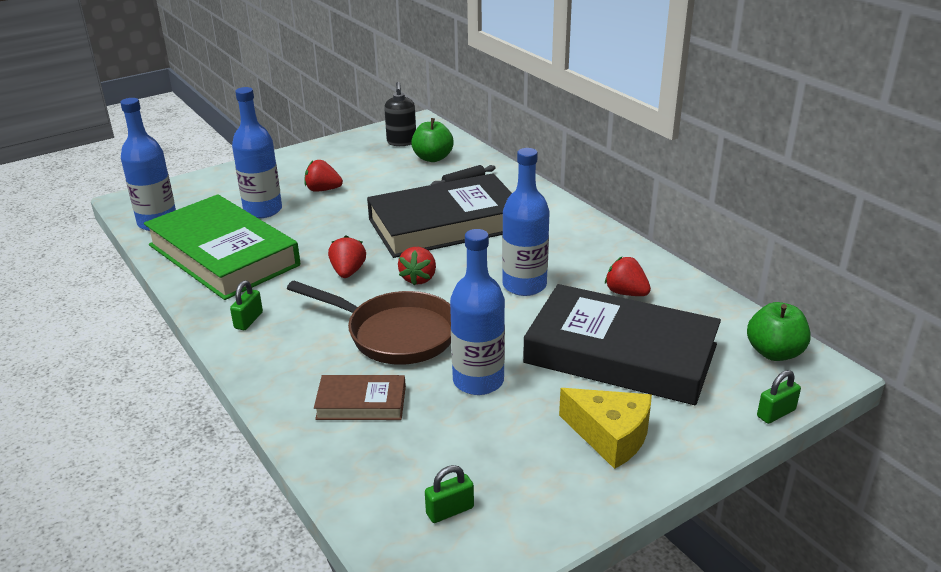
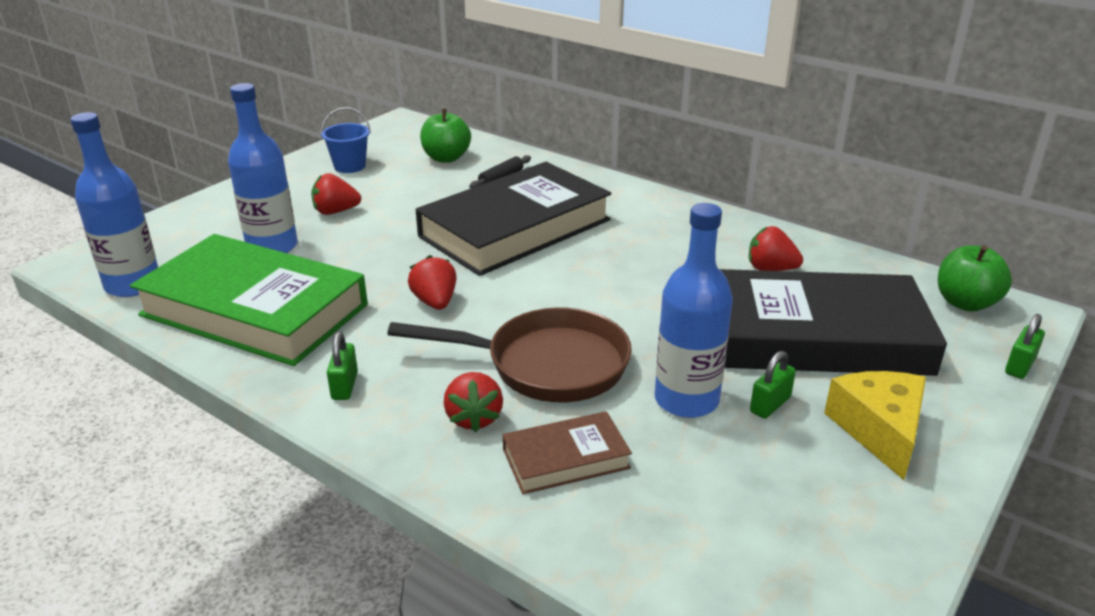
camera: 20 degrees left, 0 degrees up
(356, 154) = (350, 166): none -> blue bucket
(401, 142) = (396, 146): black soap dispenser -> none
(418, 278) = (528, 294): red strawberry -> red strawberry (474, 418)
(450, 511) = (773, 568): green padlock -> green padlock (770, 405)
(524, 285) = (655, 280): blue bottle -> none
(610, 436) = (879, 430): yellow cheese -> yellow cheese turned 105 degrees counterclockwise

